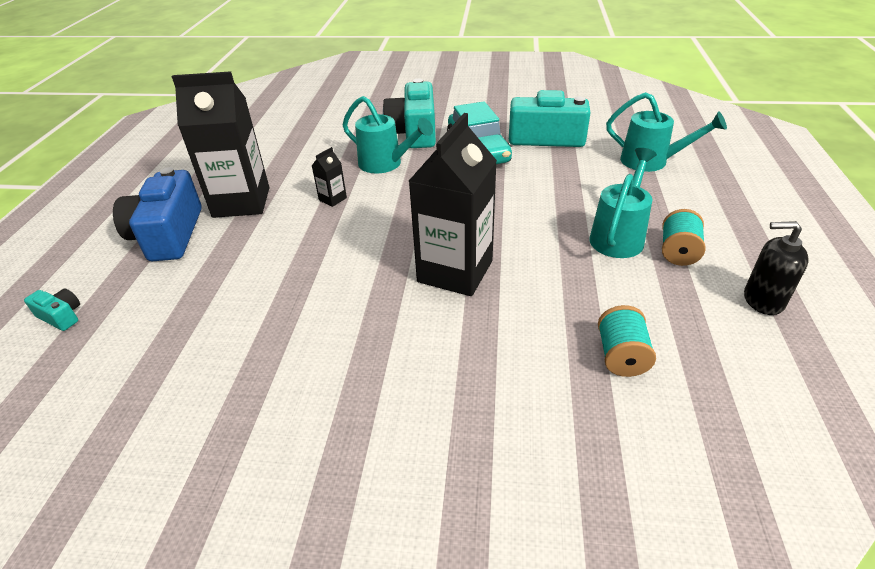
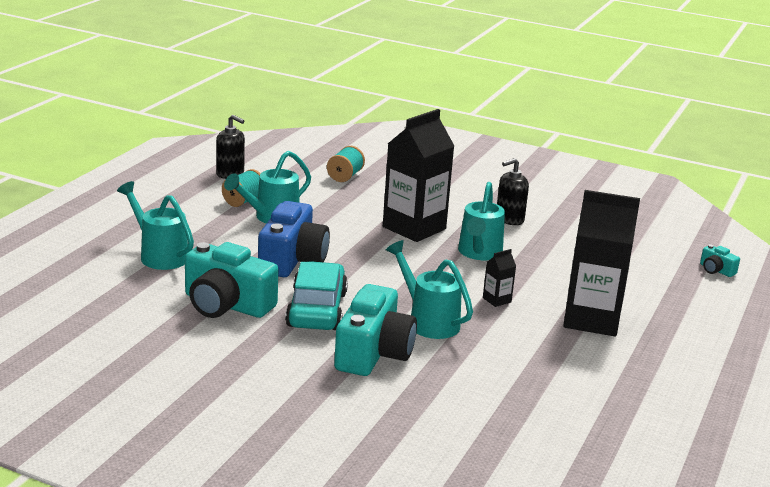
camera: 165 degrees left, 15 degrees down
(168, 235) = (657, 307): blue camera -> blue camera (292, 259)
(339, 333) = (509, 219): none -> black soap dispenser
(364, 253) = (479, 253): none -> turquoise watering can

